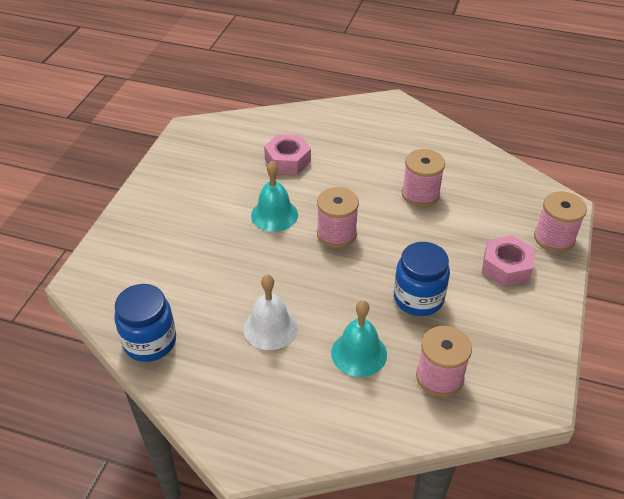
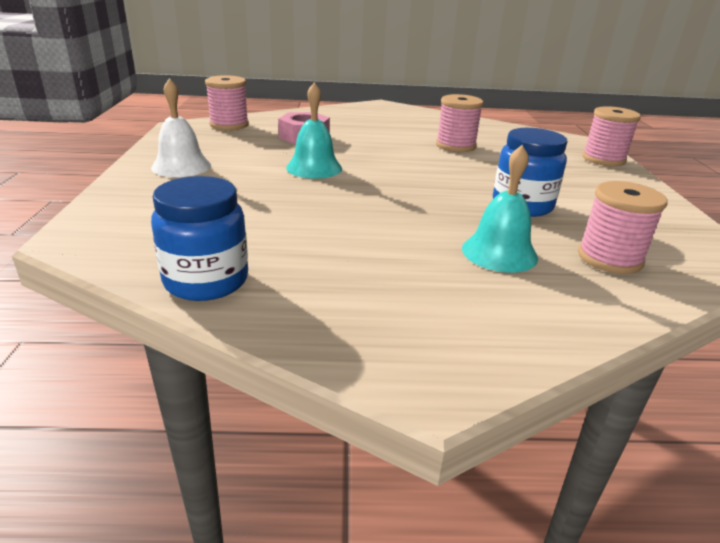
camera: 20 degrees left, 15 degrees down
(270, 328) = (372, 246): white bell -> white bell (181, 166)
(336, 234) = (394, 174): pink spool -> pink spool (229, 125)
(506, 267) = (583, 178): pink nut -> none

